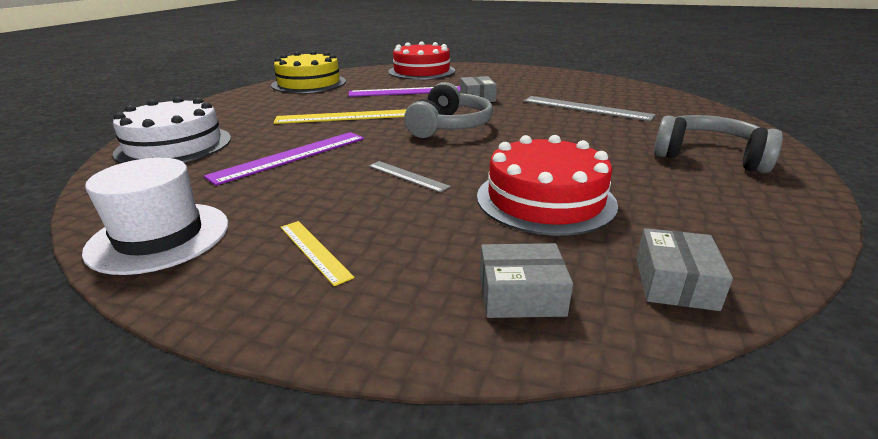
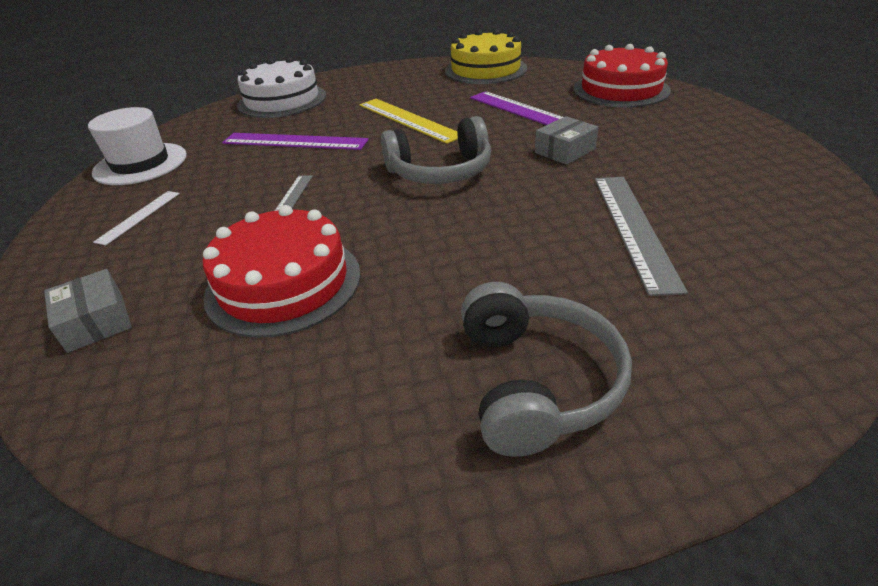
camera: 60 degrees right, 10 degrees up
(314, 250) = (139, 216): yellow ruler -> white ruler
(675, 283) = (134, 405): grey box -> none

